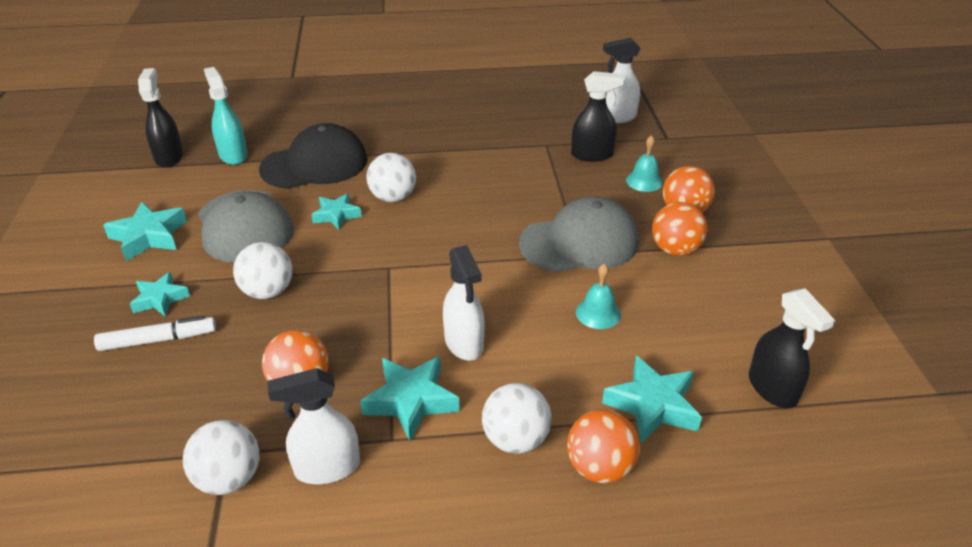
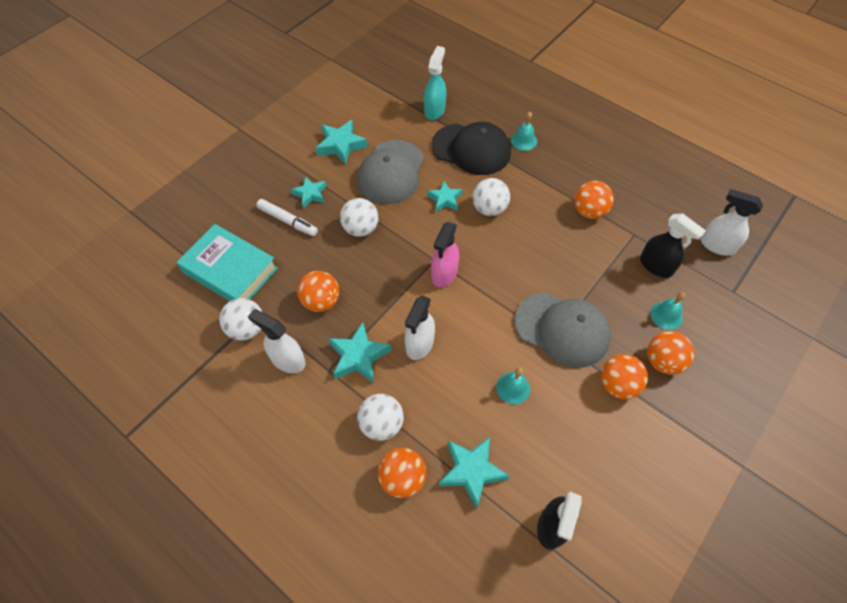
camera: 45 degrees right, 20 degrees up
(128, 438) = (230, 270): none -> turquoise book
(169, 157) = (401, 89): black spray bottle -> none
(361, 133) = (523, 140): none -> turquoise bell
(413, 272) = (444, 274): none -> pink spray bottle
(489, 150) = (589, 211): none -> orange ball

